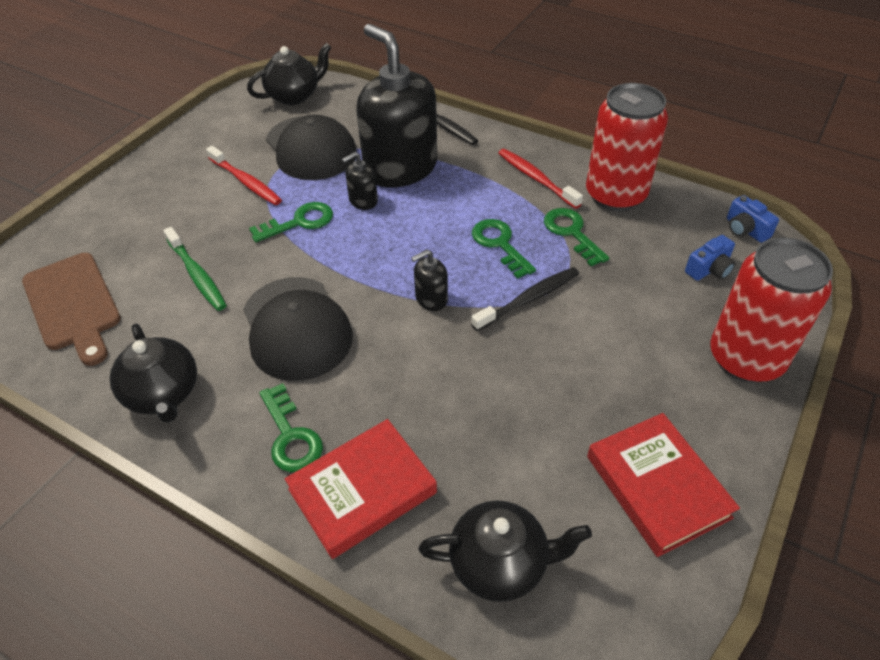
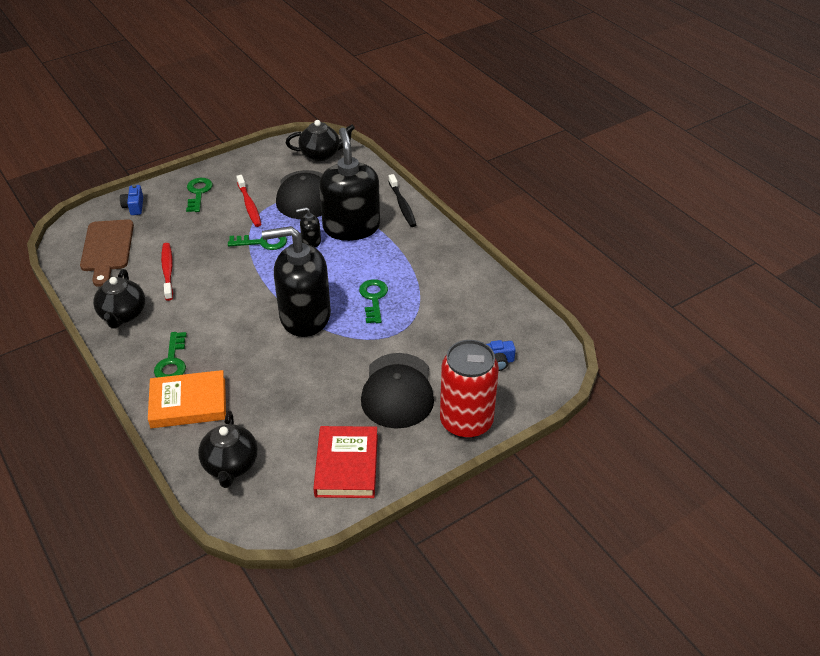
camera: 25 degrees right, 5 degrees down
(197, 275) = (183, 254): green toothbrush -> none
(296, 328) = (216, 305): black cap -> black cap (397, 391)
(362, 491) = (188, 403): red book -> orange book
(431, 299) = (304, 316): black soap dispenser -> black soap dispenser, size x2.43
(500, 563) = (231, 465): black teapot -> black teapot turned 60 degrees clockwise
(528, 299) = (363, 338): black toothbrush -> none
(536, 179) = (434, 264): red toothbrush -> red toothbrush (167, 271)
(572, 233) = (426, 307): green key -> green key (198, 193)
(615, 195) = (478, 293): red can -> none
(745, 229) = (547, 346): blue camera -> blue camera (134, 206)

